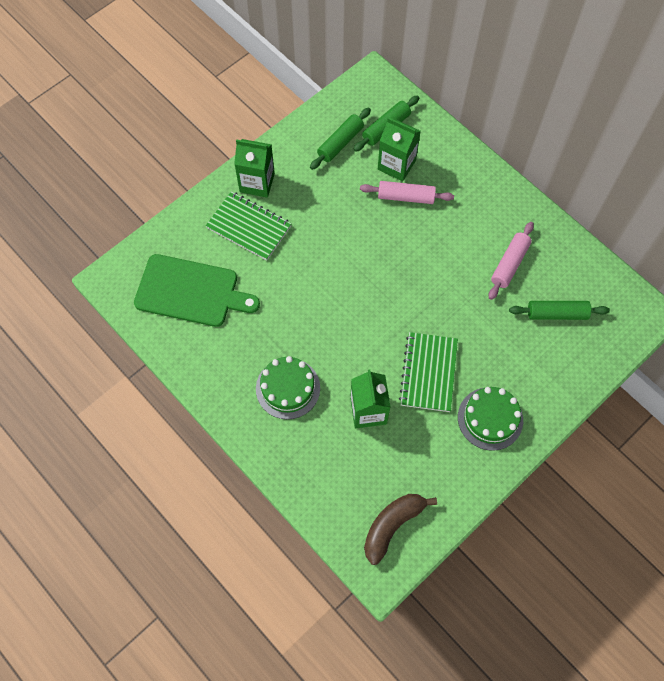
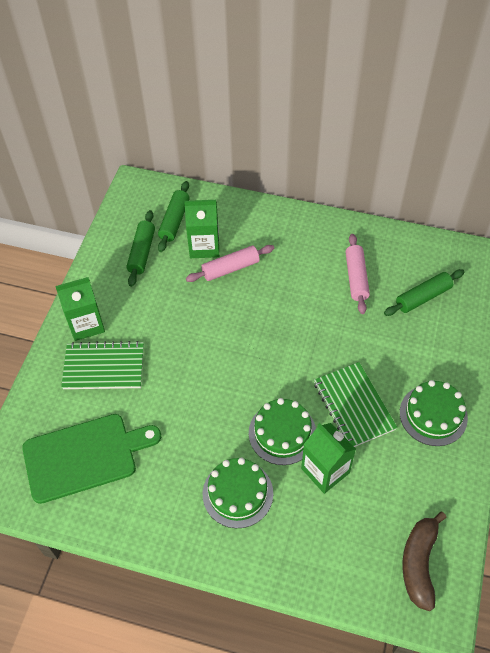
camera: 30 degrees left, 10 degrees down
(354, 361) = (282, 433): none -> green cake

